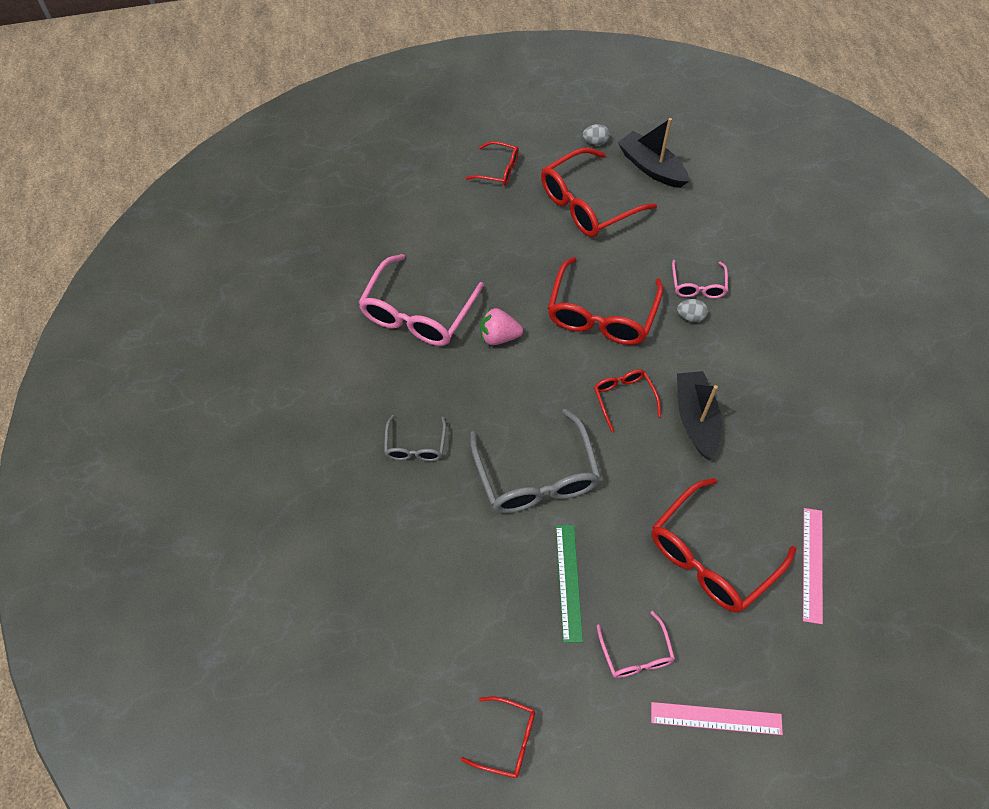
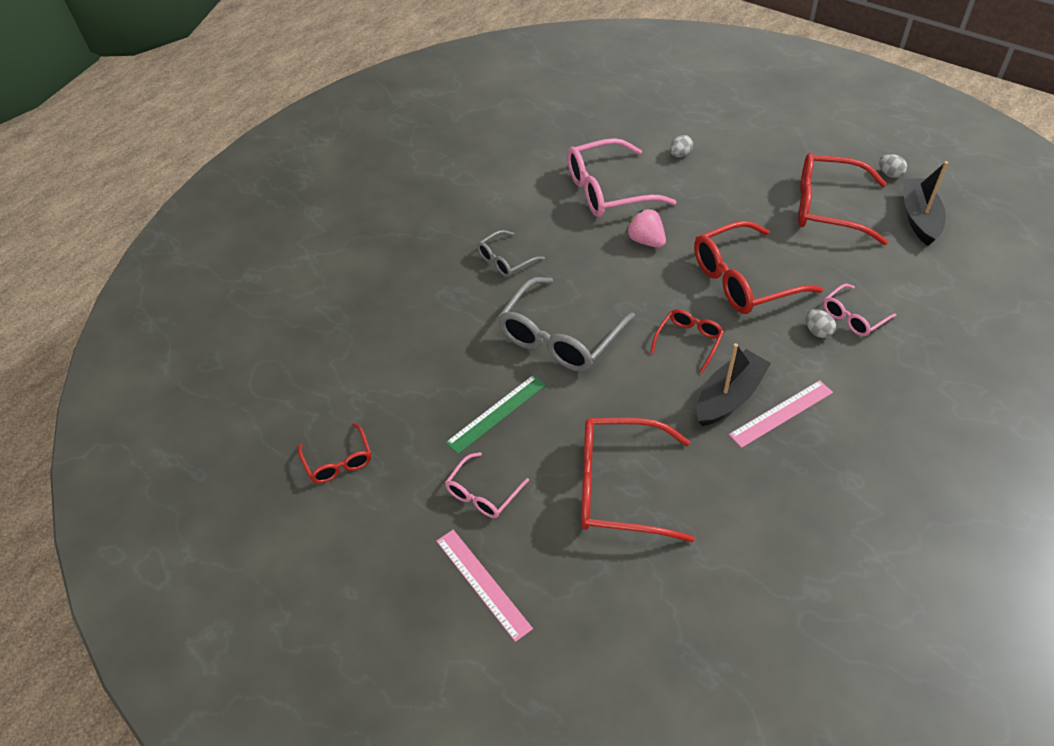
camera: 50 degrees right, 10 degrees down
(433, 235) = (680, 155): none -> grey egg
(498, 170) = (782, 146): red glasses -> none
(812, 564) = (695, 564): pink ruler -> pink ruler (781, 413)

